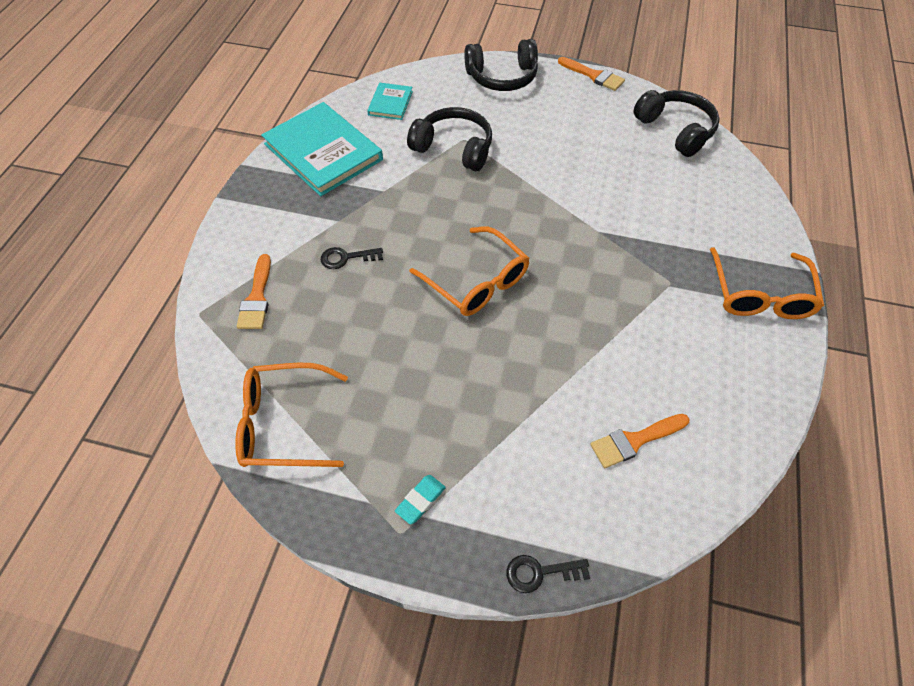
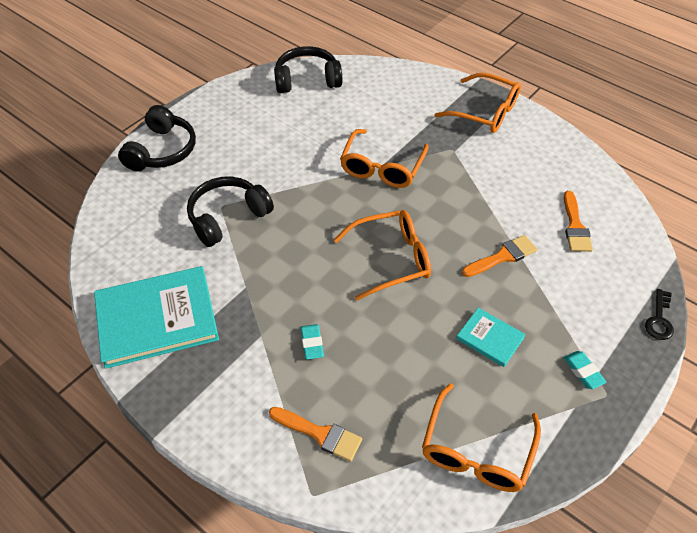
camera: 65 degrees left, 5 degrees down
(346, 258) = (312, 343): black key -> turquoise eraser
(390, 103) = (129, 242): turquoise book -> turquoise book (490, 338)
(593, 75) = (209, 95): orange brush -> orange brush (502, 256)
(596, 232) = (382, 167): none -> orange glasses

